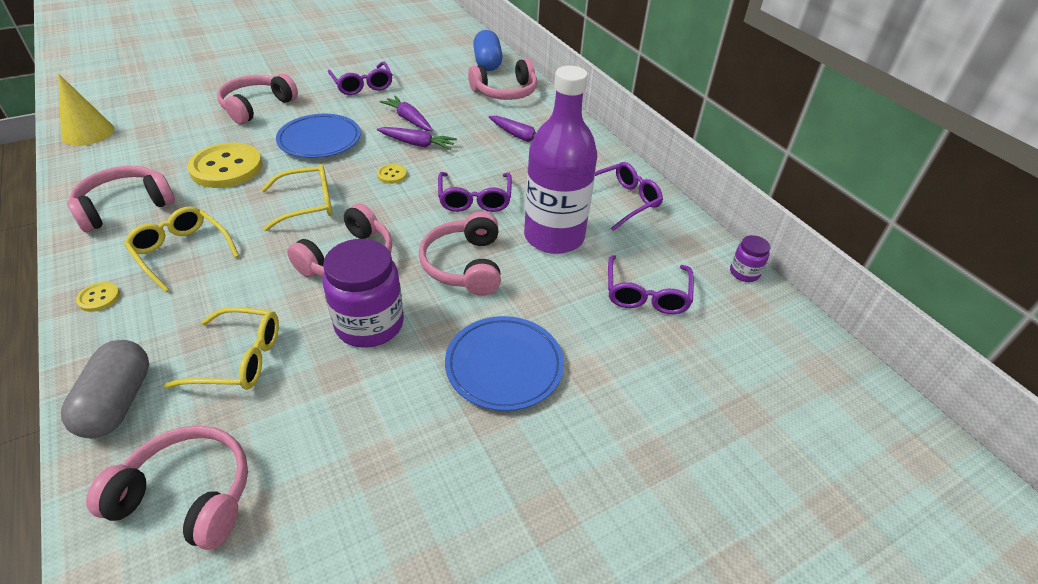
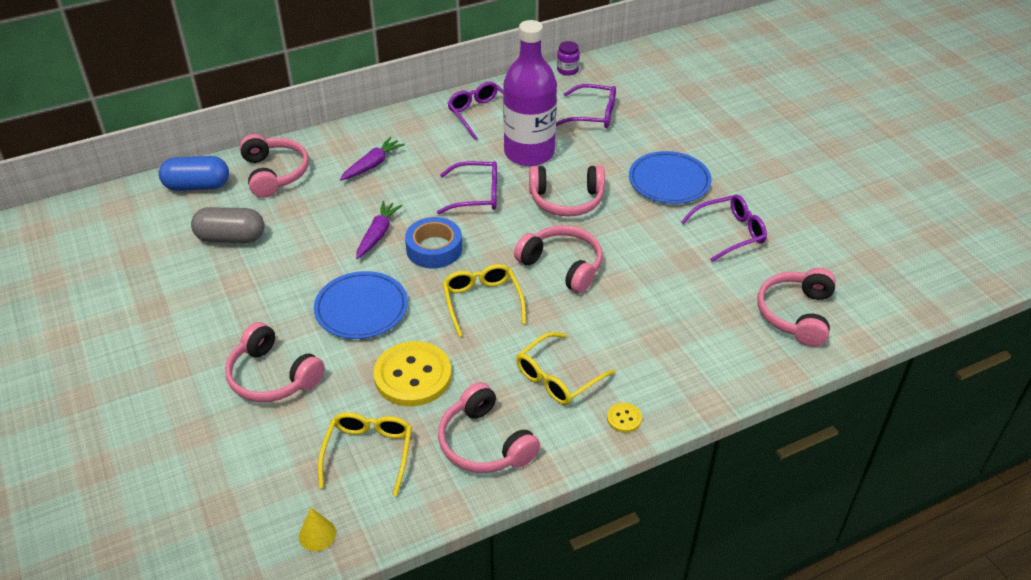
camera: 85 degrees left, 0 degrees up
(88, 133) = (317, 534): yellow cone -> yellow cone, size x0.58
(118, 402) = (732, 370): grey capsule -> grey capsule (231, 238)
(239, 358) = (681, 312): yellow glasses -> yellow glasses (368, 453)
(362, 85) = (233, 287): purple glasses -> purple glasses (730, 233)
(369, 324) = (637, 247): purple jar -> none
(392, 175) = (434, 249): yellow button -> blue tape
(409, 119) = (325, 243): purple carrot -> none

